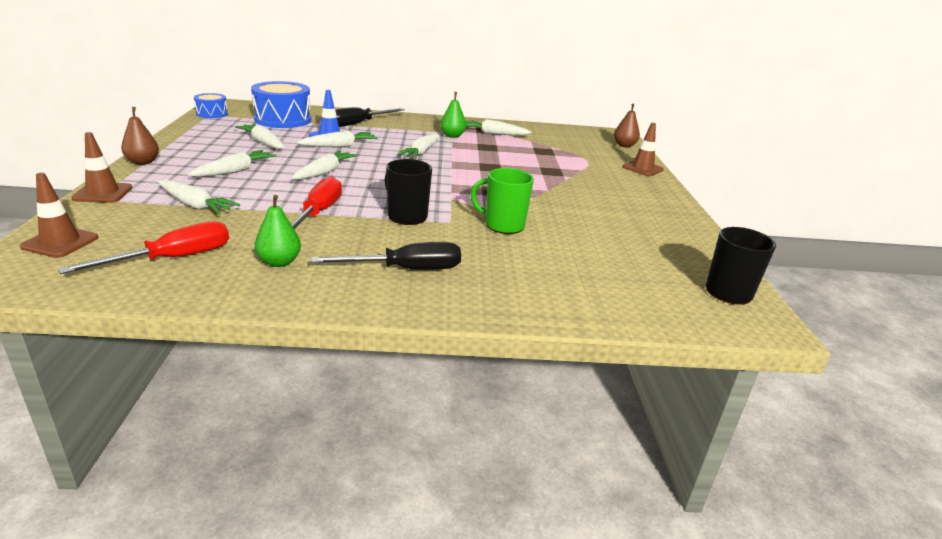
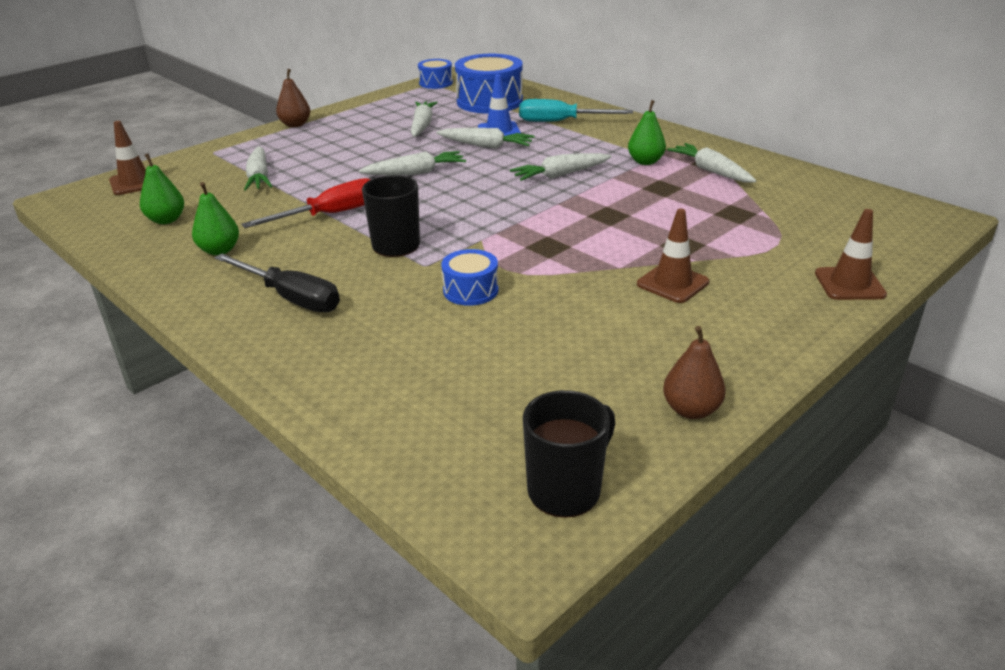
camera: 50 degrees right, 5 degrees up
(103, 193) = (223, 148): brown traffic cone -> brown traffic cone (672, 283)
(173, 258) = (166, 220): red screwdriver -> green pear
(235, 171) = (344, 151): white carrot -> none
(358, 124) = (560, 122): black screwdriver -> turquoise screwdriver
(503, 225) = (470, 290): green mug -> blue drum
(624, 145) = (903, 240): brown pear -> brown pear (691, 410)

